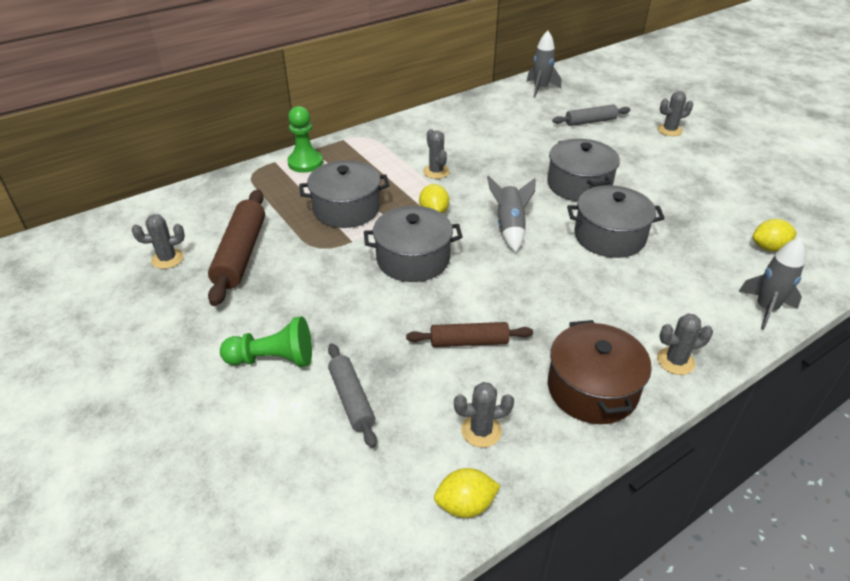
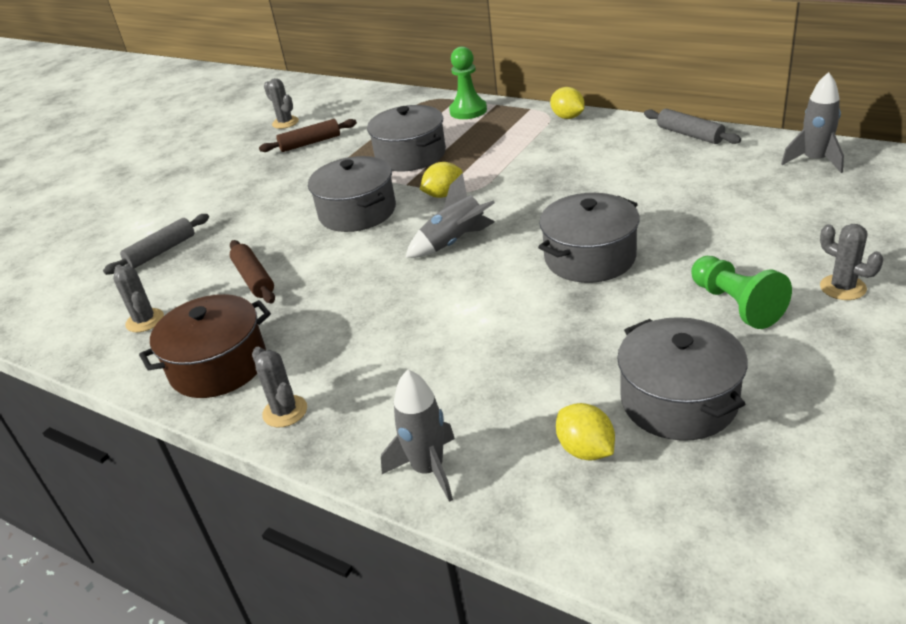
camera: 70 degrees right, 5 degrees down
(241, 254) = (310, 143): brown rolling pin -> brown rolling pin, size x0.62
(273, 359) = (193, 205): green pawn -> green pawn (735, 304)
(436, 172) = (521, 170): grey cactus -> none
(465, 505) = (65, 338): yellow lemon -> yellow lemon (568, 117)
(590, 121) = (772, 220): grey rolling pin -> grey rolling pin (690, 135)
(609, 236) = (492, 309): grey pot -> grey pot (678, 401)

